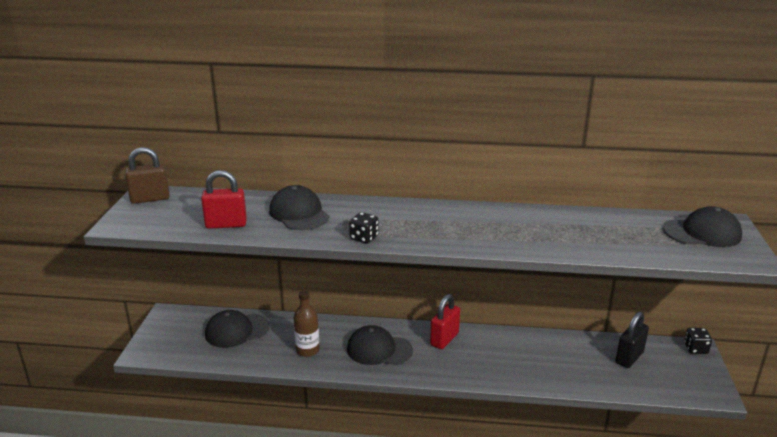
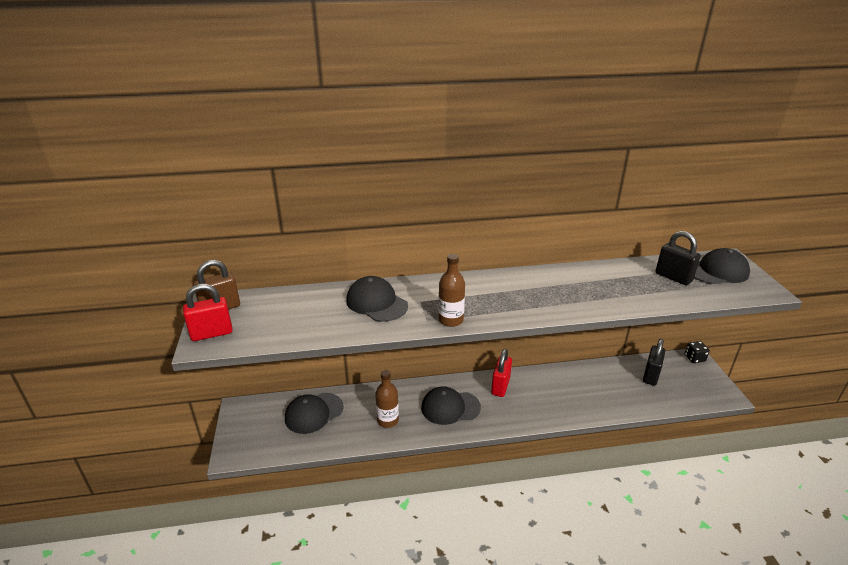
camera: 15 degrees left, 5 degrees up
(226, 224) = (313, 326): red padlock -> red padlock (212, 333)
(364, 238) = (450, 320): black dice -> brown bottle
(642, 232) = (673, 277): none -> black padlock

